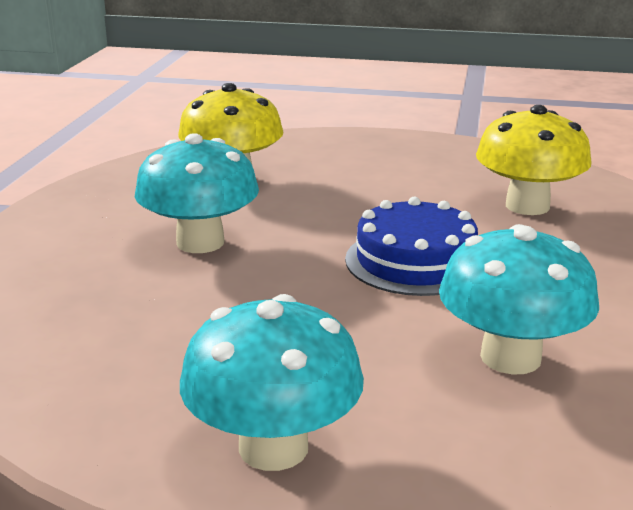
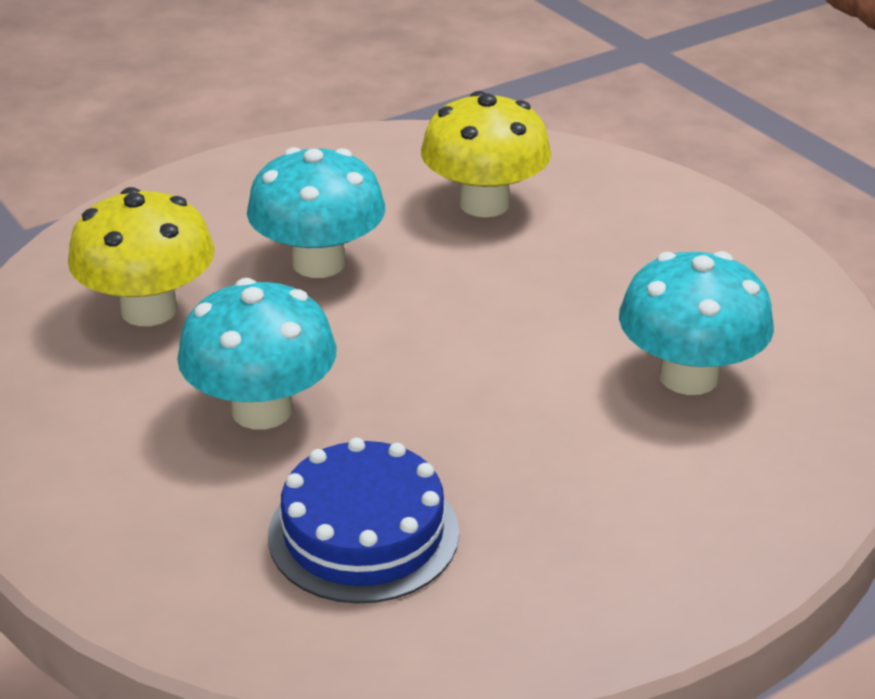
camera: 45 degrees left, 10 degrees up
(273, 447) = (655, 561): turquoise mushroom -> turquoise mushroom (319, 263)
(415, 261) = (487, 320): blue cake -> blue cake (363, 533)

